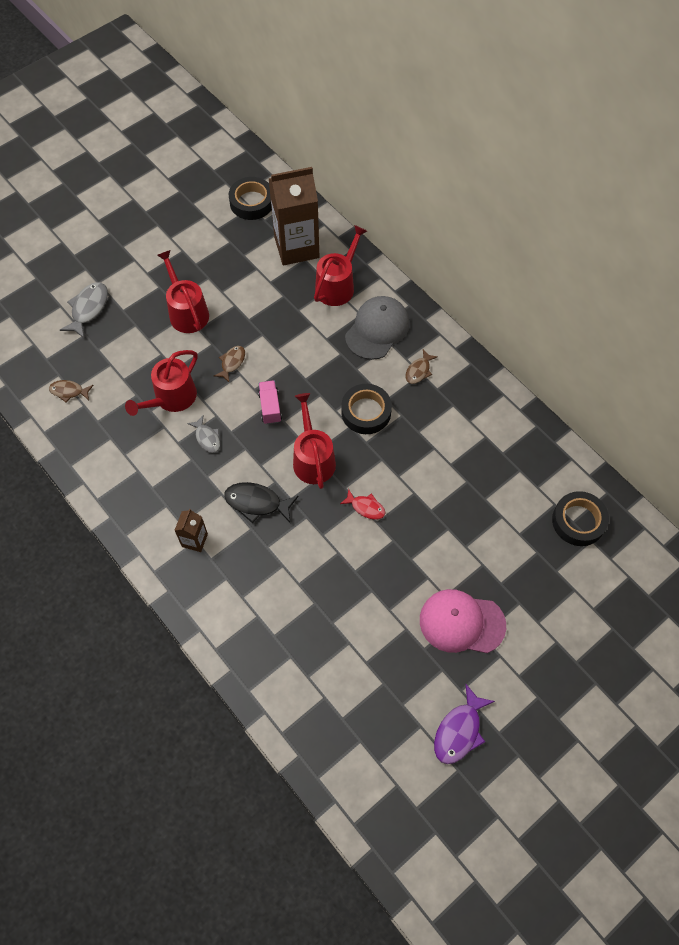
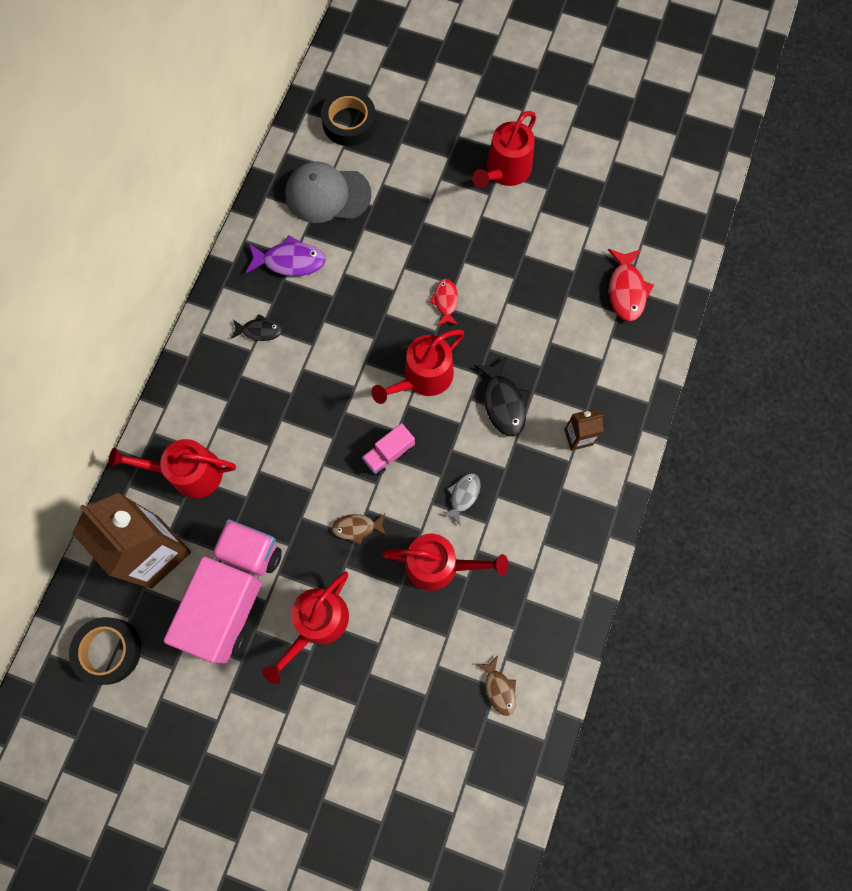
camera: 120 degrees left, 10 degrees up
(88, 309) = (378, 749): grey fish -> none
(239, 277) = (234, 594): none -> pink truck
(289, 655) = (626, 290): none -> red fish
(366, 412) = (339, 356): black tape -> none
(377, 329) = (228, 398): grey cap -> grey cap (327, 195)
(419, 371) = (259, 331): brown fish -> black fish
(459, 731) = (597, 132): purple fish -> purple fish (290, 261)
(461, 622) = (505, 171): pink cap -> red watering can

